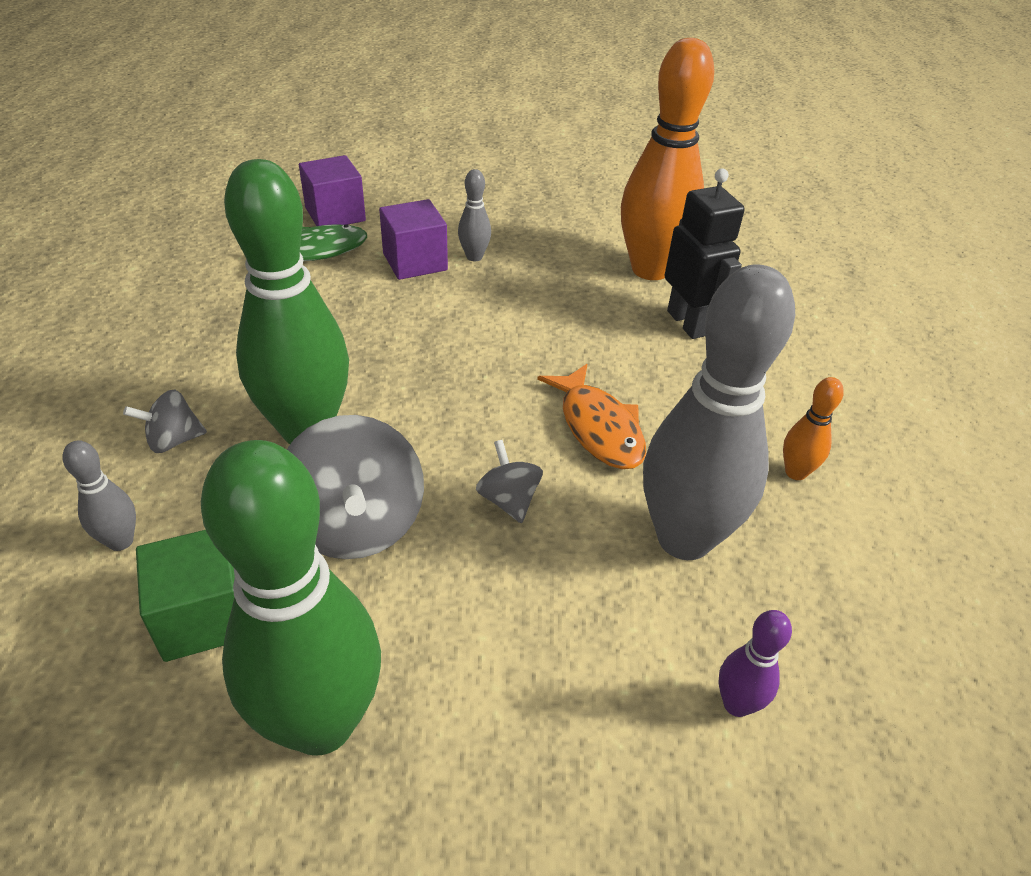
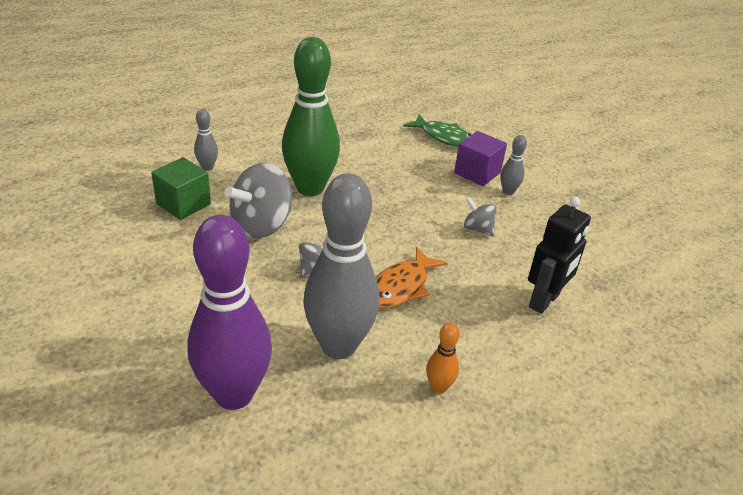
camera: 60 degrees right, 5 degrees down
(173, 440) = (272, 155): grey spinning top -> grey spinning top (477, 229)
(321, 723) = (149, 255): green bowling pin -> none
(335, 214) = (487, 132): purple cube -> none
(650, 269) = (586, 268): orange bowling pin -> none
(736, 704) = (234, 394): purple bowling pin -> purple bowling pin, size x2.36

